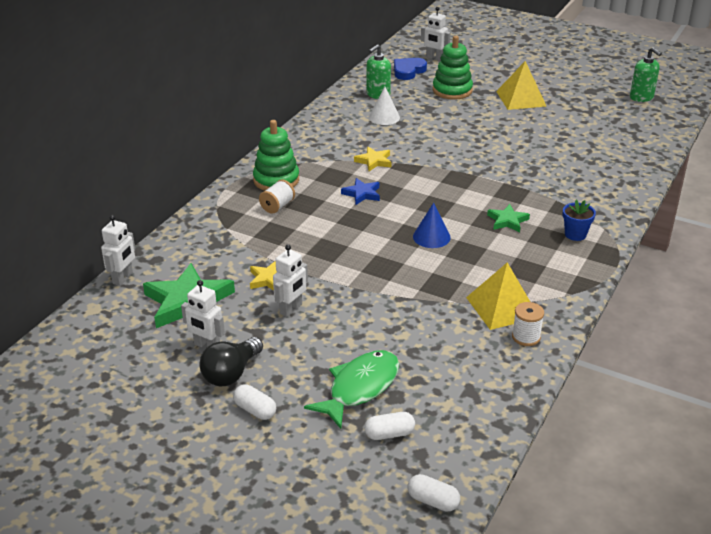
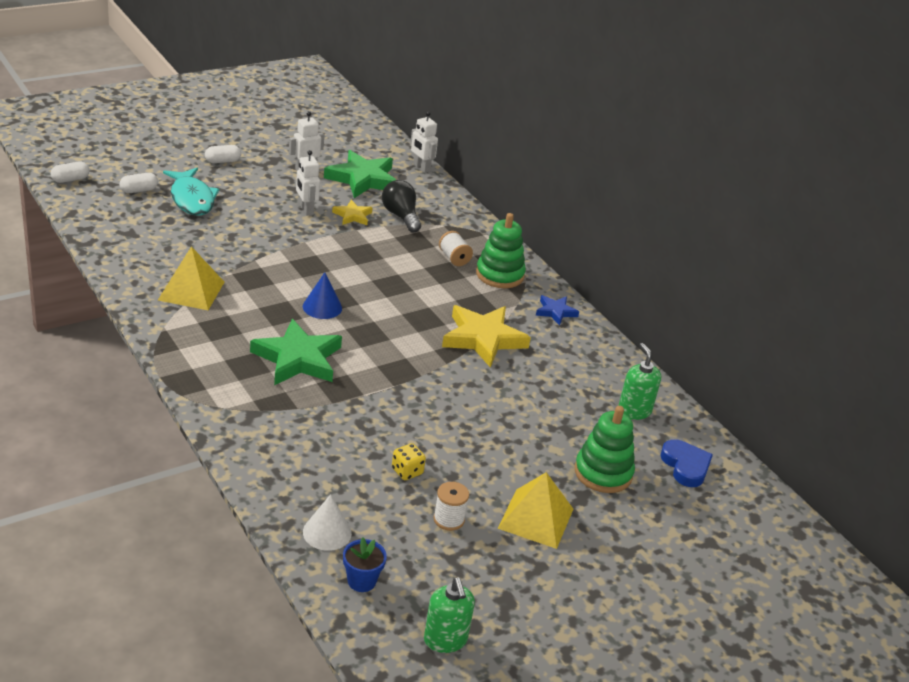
camera: 115 degrees right, 0 degrees up
(231, 373) = (267, 166): black light bulb -> black light bulb (401, 216)
(360, 388) = (192, 199): green fish -> turquoise fish
(362, 194) = (430, 305): blue star -> blue star (555, 312)
(374, 161) = (483, 339): yellow star -> yellow star, size x1.94
(384, 117) = (573, 389): white cone -> white cone (327, 532)
(389, 434) = (139, 190): white capsule -> white capsule turned 45 degrees clockwise
(434, 58) = (712, 509): white robot -> none
(507, 221) = (298, 358): green star -> green star, size x1.94
(526, 337) = (146, 282): white spool -> white spool (449, 519)
(548, 144) = (407, 471): none -> yellow dice
(575, 234) = (231, 384): blue flower pot -> blue flower pot (361, 581)
(641, 97) = (445, 640): green soap dispenser -> green soap dispenser turned 105 degrees counterclockwise

